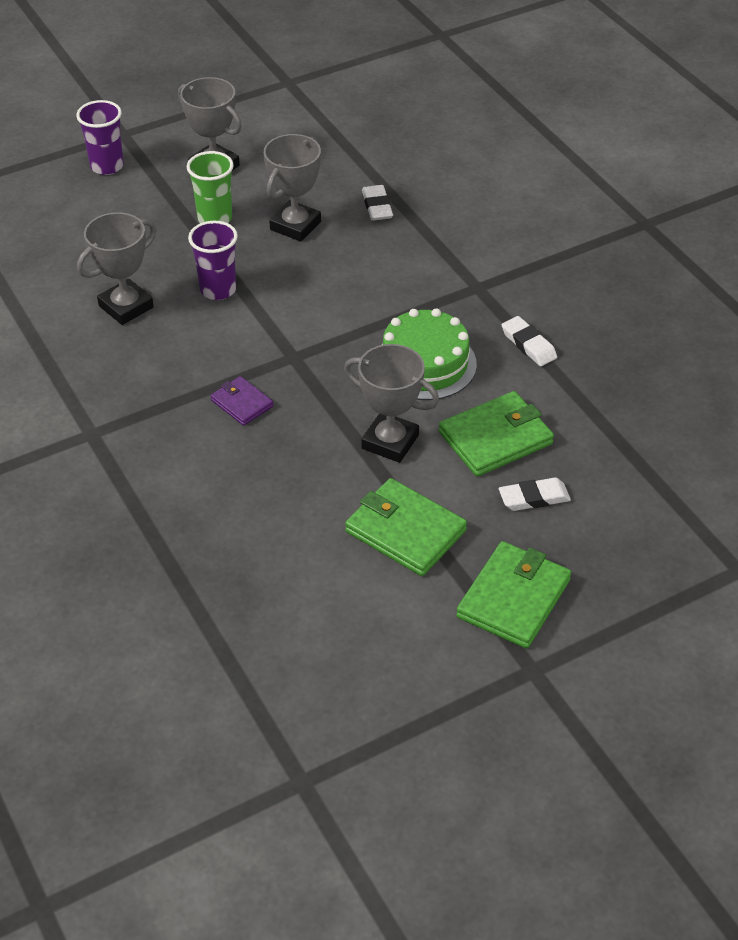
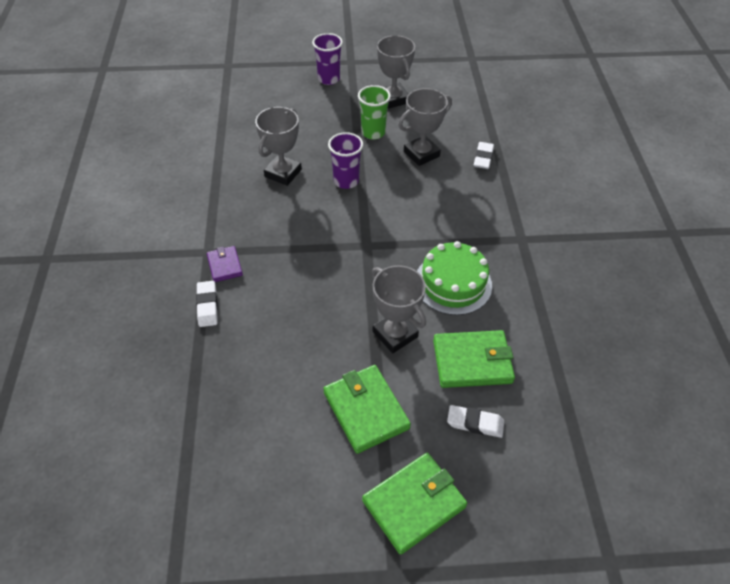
camera: 25 degrees right, 5 degrees up
(126, 307) = (283, 173): grey trophy -> grey trophy turned 45 degrees counterclockwise
(242, 403) = (313, 266): purple wallet -> purple wallet (225, 265)
(528, 345) = (536, 296): white eraser -> white eraser (207, 306)

